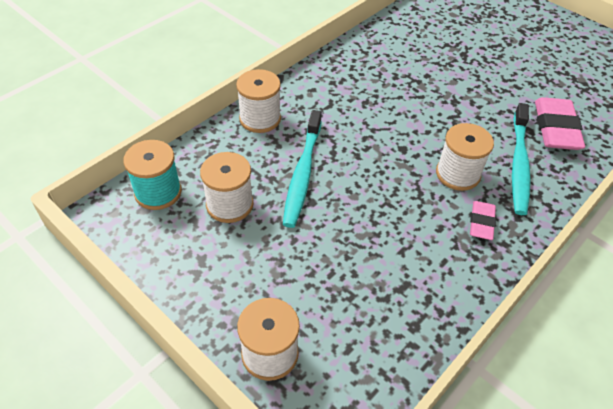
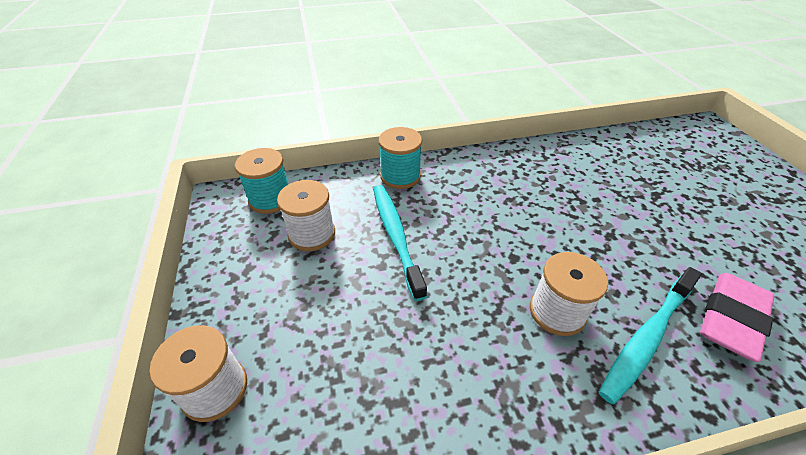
camera: 35 degrees right, 5 degrees down
(260, 119) = (400, 176): white spool -> turquoise spool
(302, 173) = (396, 236): turquoise toothbrush -> turquoise toothbrush turned 120 degrees clockwise
(481, 223) = (546, 382): pink eraser -> none

